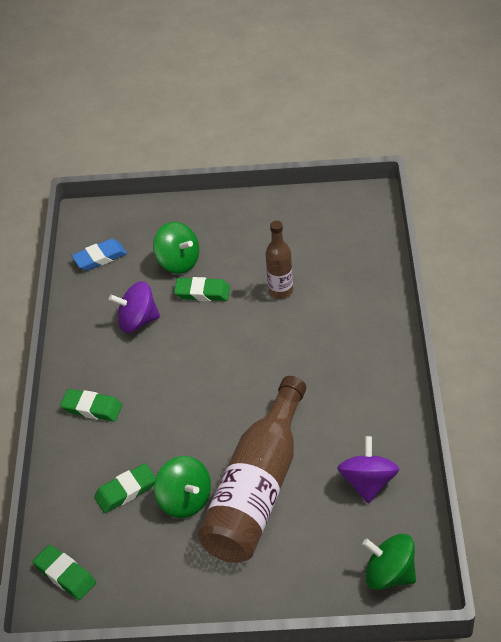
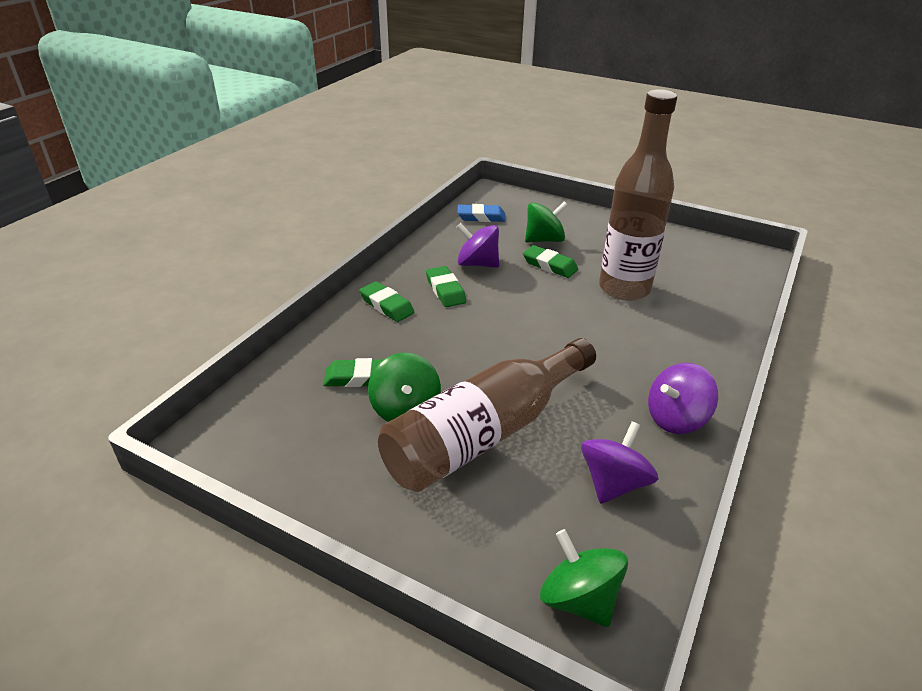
camera: 25 degrees right, 10 degrees down
(65, 575) = (241, 419): green eraser -> green eraser (445, 290)
(178, 262) = (544, 240): green spinning top -> green spinning top turned 90 degrees counterclockwise
(280, 291) = (624, 288): brown bottle -> brown bottle, size x1.99
(383, 406) = (676, 418): none -> purple spinning top

